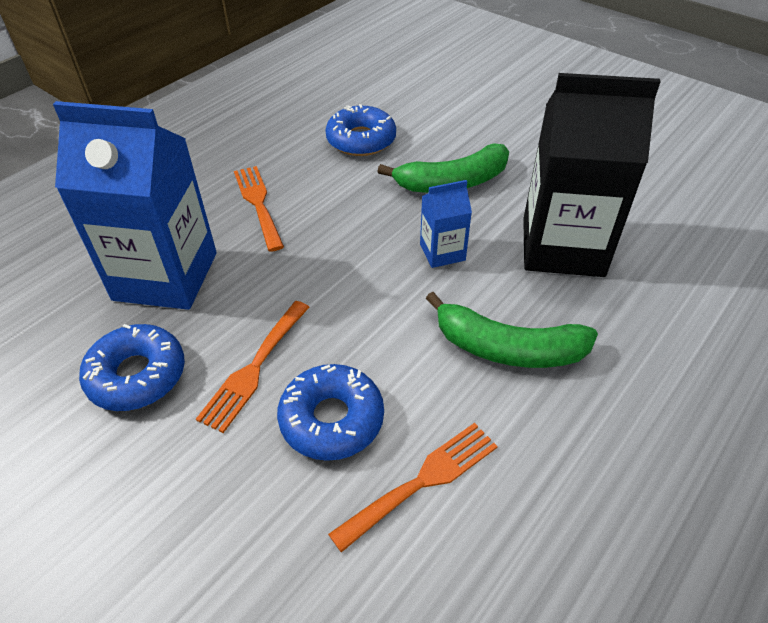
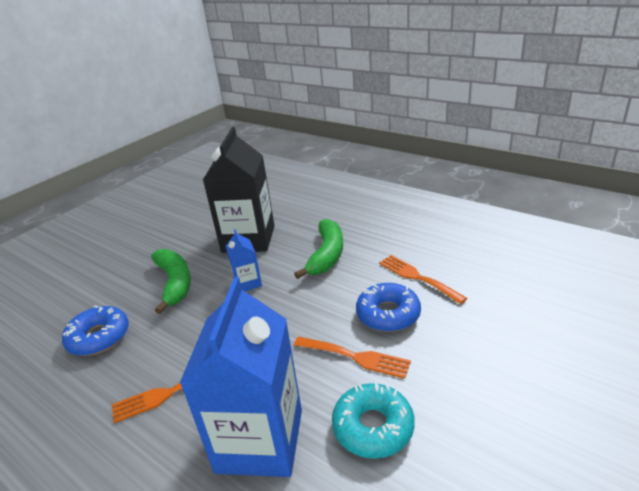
camera: 90 degrees left, 15 degrees down
(137, 375) = (373, 427): blue donut -> turquoise donut

